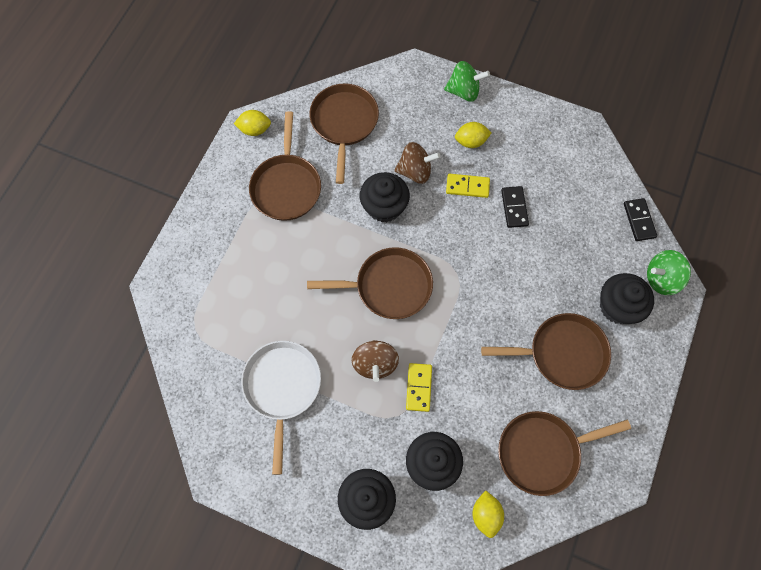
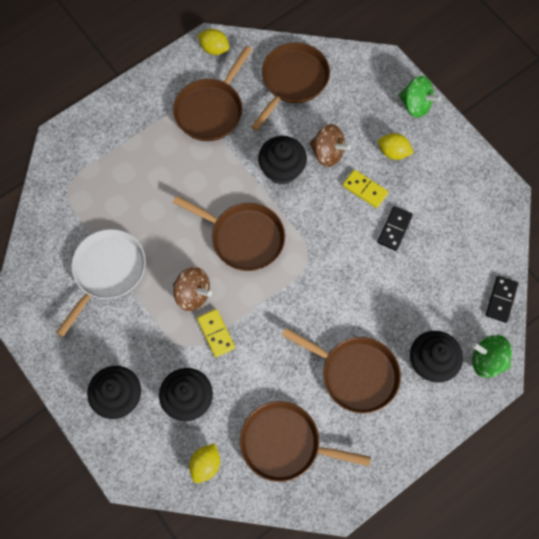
camera: 30 degrees right, 0 degrees up
(375, 363) = (193, 294): brown spinning top -> brown spinning top turned 90 degrees counterclockwise
(419, 387) = (216, 333): yellow domino -> yellow domino turned 60 degrees counterclockwise

